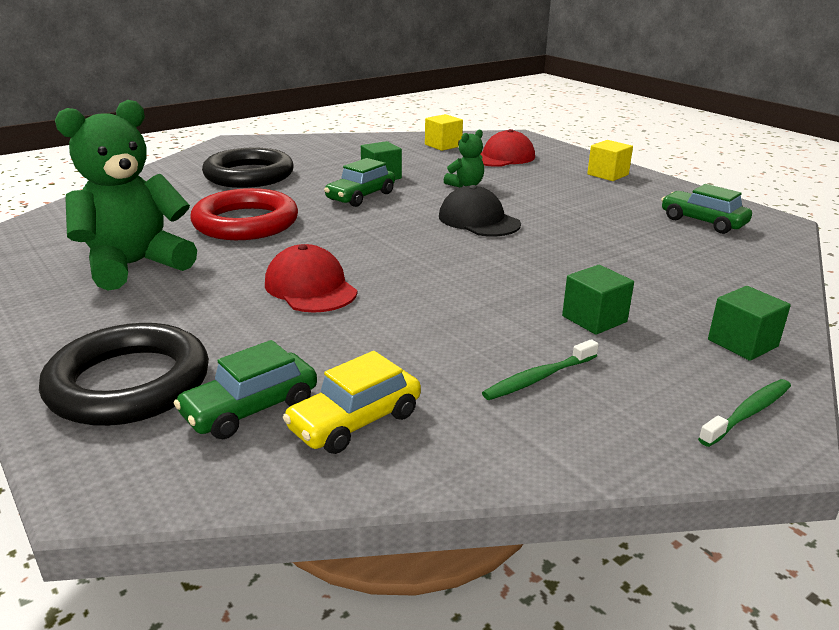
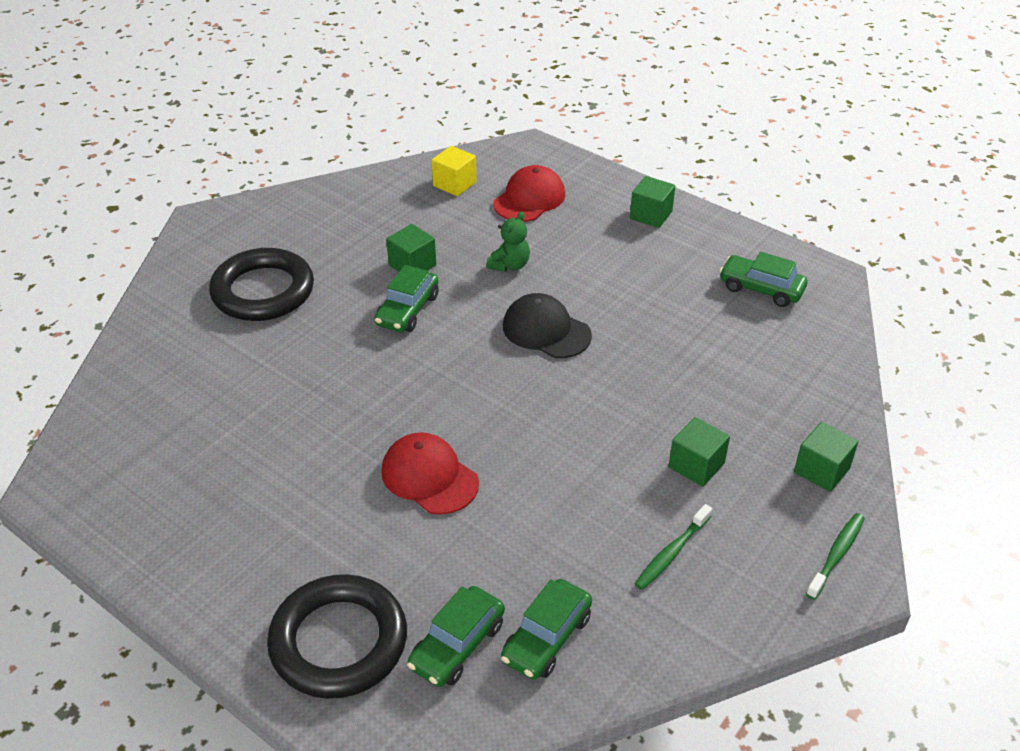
camera: 15 degrees left, 15 degrees up
(134, 265) = (238, 481): green teddy bear -> none
(246, 223) = (310, 384): red ring -> none
(355, 421) = (547, 638): yellow car -> green car
(607, 174) = (651, 215): yellow cube -> green cube

